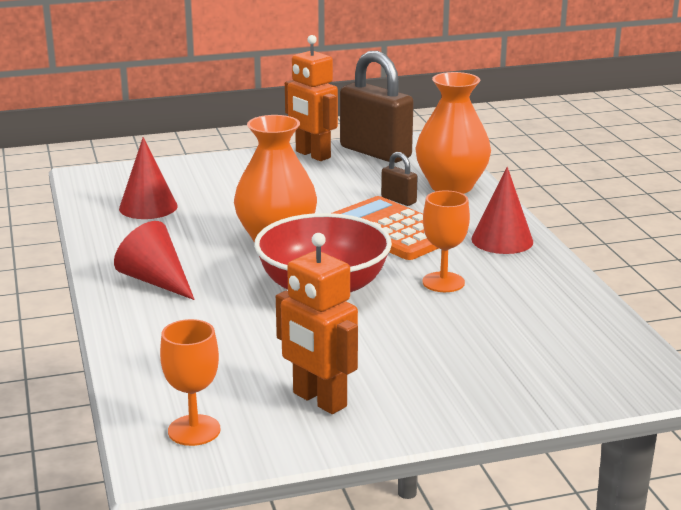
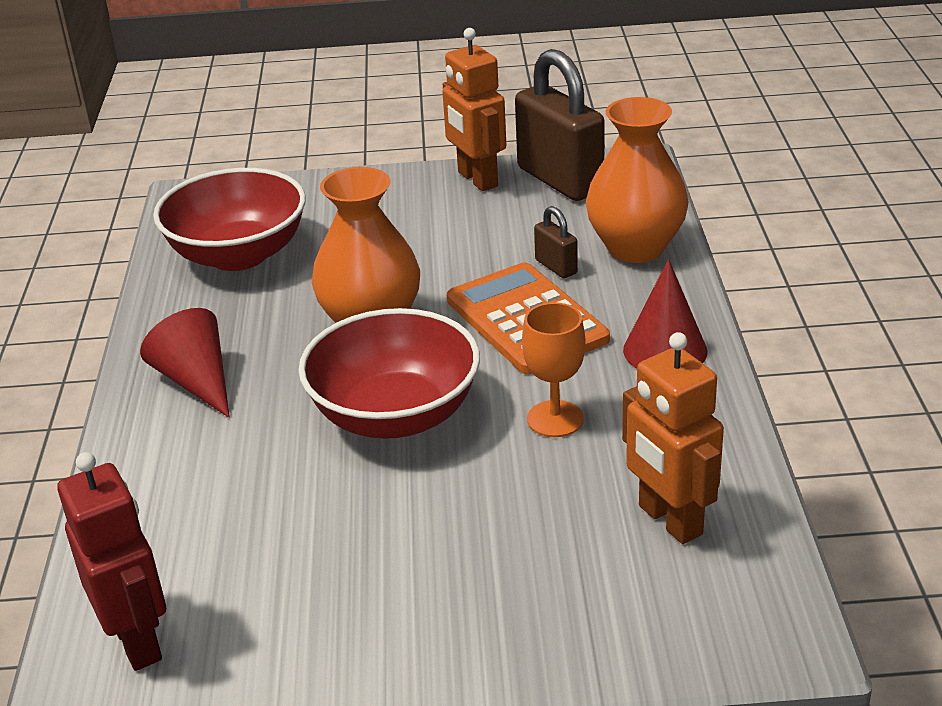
camera: 15 degrees right, 10 degrees up
(148, 207) = (238, 255): red cone -> red bowl
(194, 430) = (138, 641): orange goblet -> red robot
(319, 400) = (310, 609): orange robot -> orange robot (669, 520)

